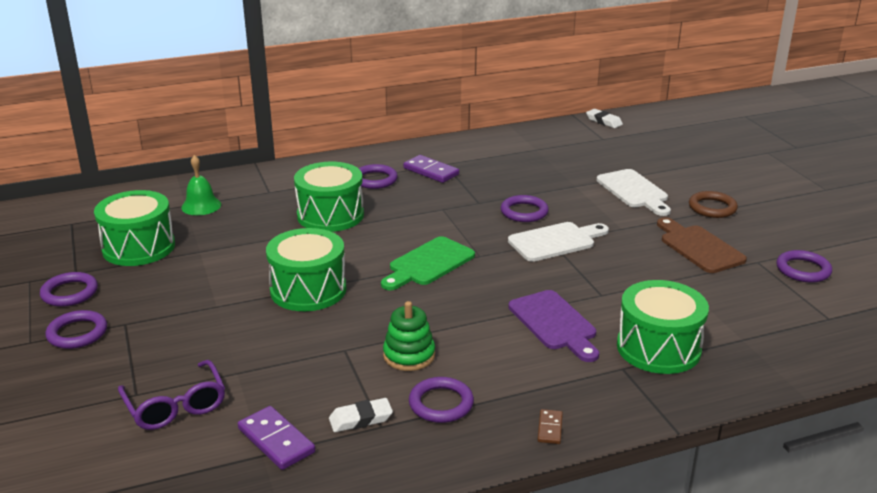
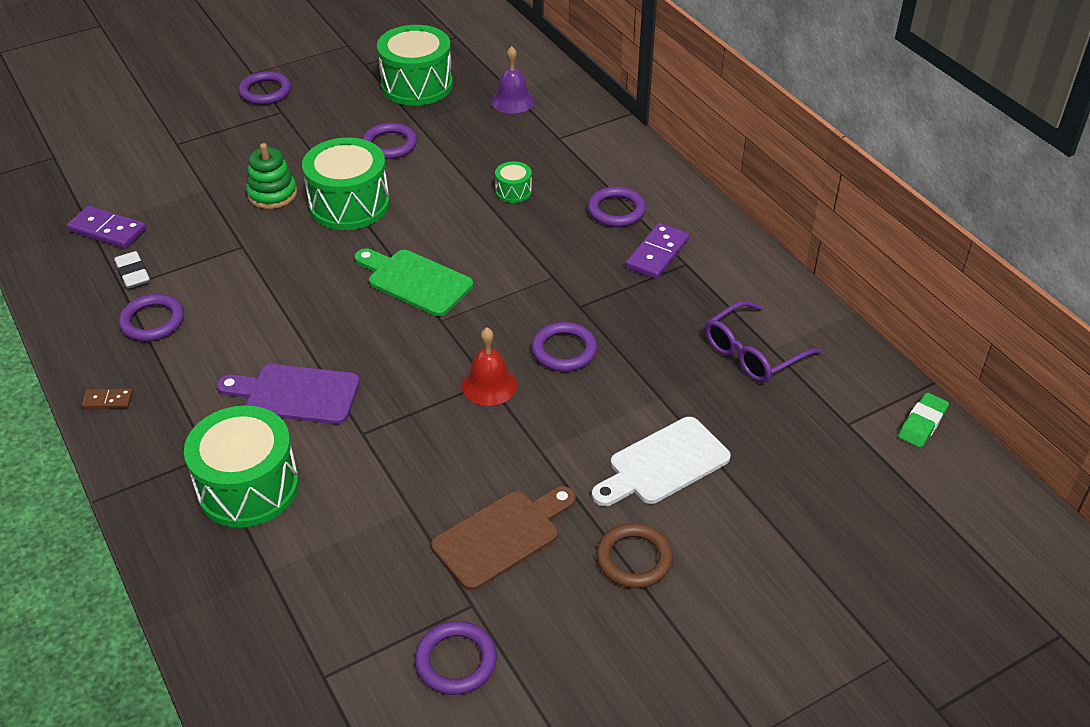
camera: 80 degrees right, 15 degrees up
(69, 293) = (329, 70): purple ring -> purple ring (390, 144)
(176, 406) = (159, 167): purple glasses -> purple glasses (753, 353)
(201, 206) = (512, 101): green bell -> purple bell
(276, 440) = (107, 230): purple domino -> purple domino turned 75 degrees clockwise
(330, 215) = (513, 191): green drum -> green drum, size x0.46
(409, 355) = (232, 290): green stacking toy -> green stacking toy (272, 194)
(554, 323) = (296, 394): purple cutting board -> purple cutting board turned 45 degrees clockwise
(555, 241) = (489, 385): white cutting board -> red bell
(604, 121) = (922, 423): white eraser -> green eraser

